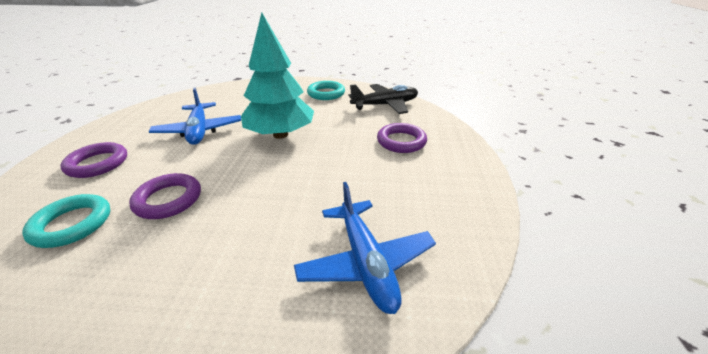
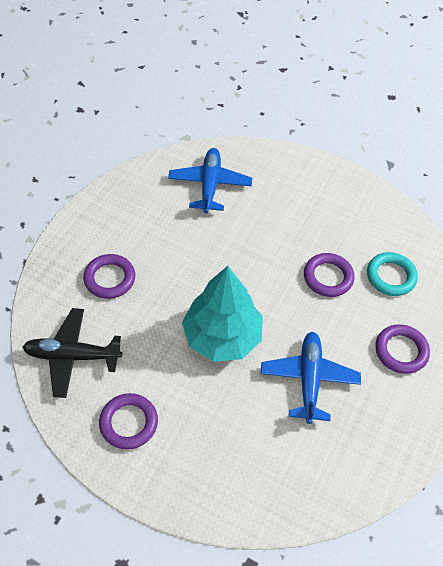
camera: 160 degrees left, 20 degrees up
(326, 93) = (129, 423): turquoise ring -> purple ring

